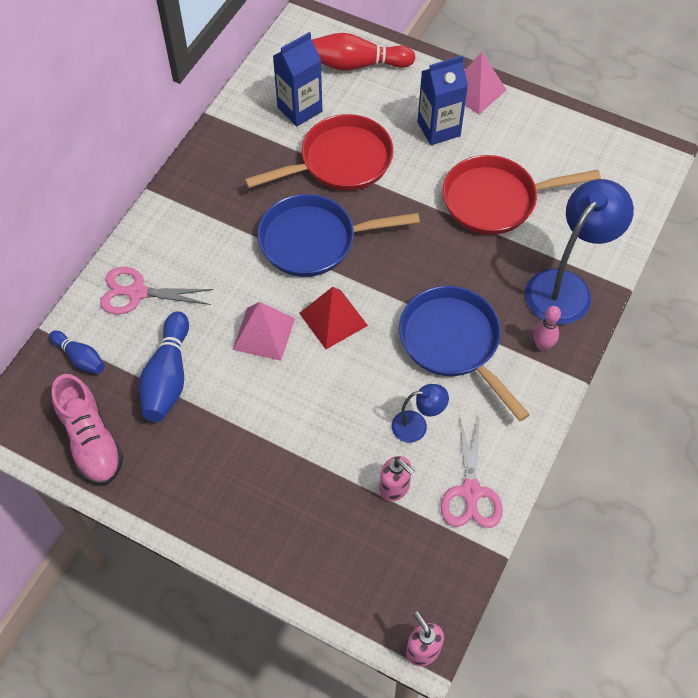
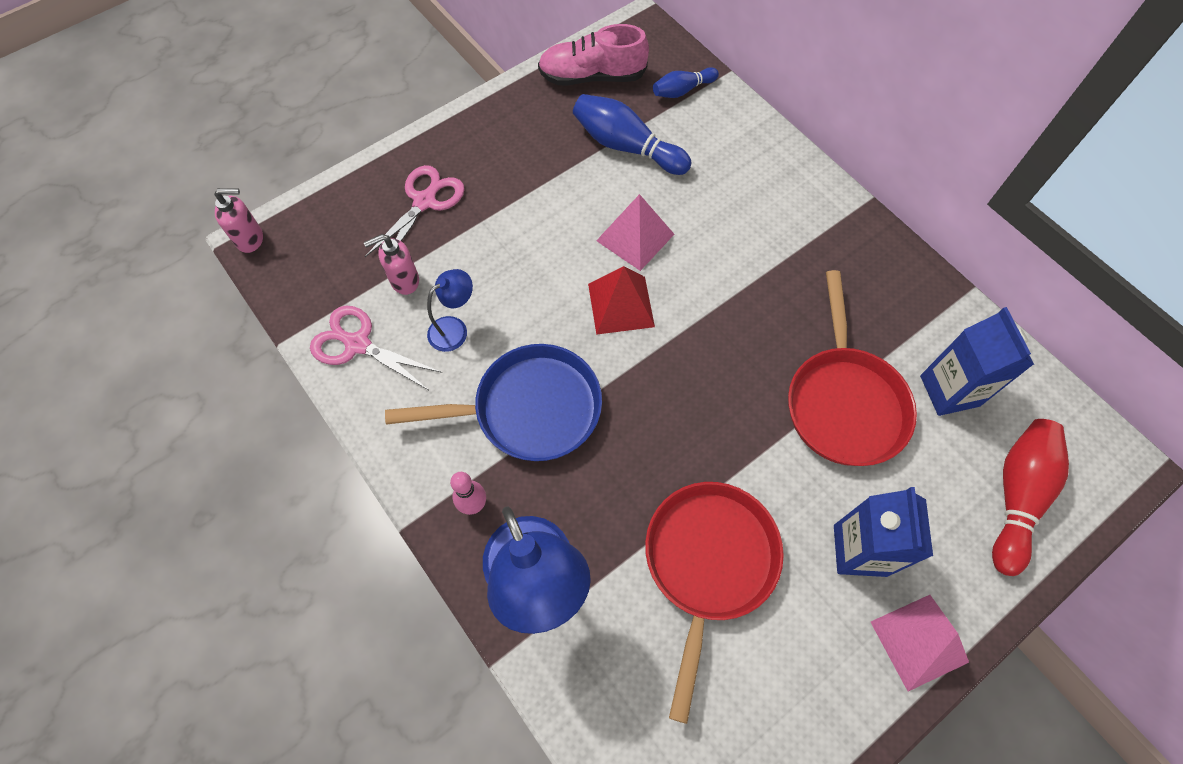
camera: 115 degrees right, 5 degrees up
(136, 292) = (737, 150): pink scissors -> pink scissors (425, 201)
(314, 240) = (734, 327): blue pan -> none
(417, 426) = (455, 329): blue lamp -> blue lamp turned 150 degrees counterclockwise

